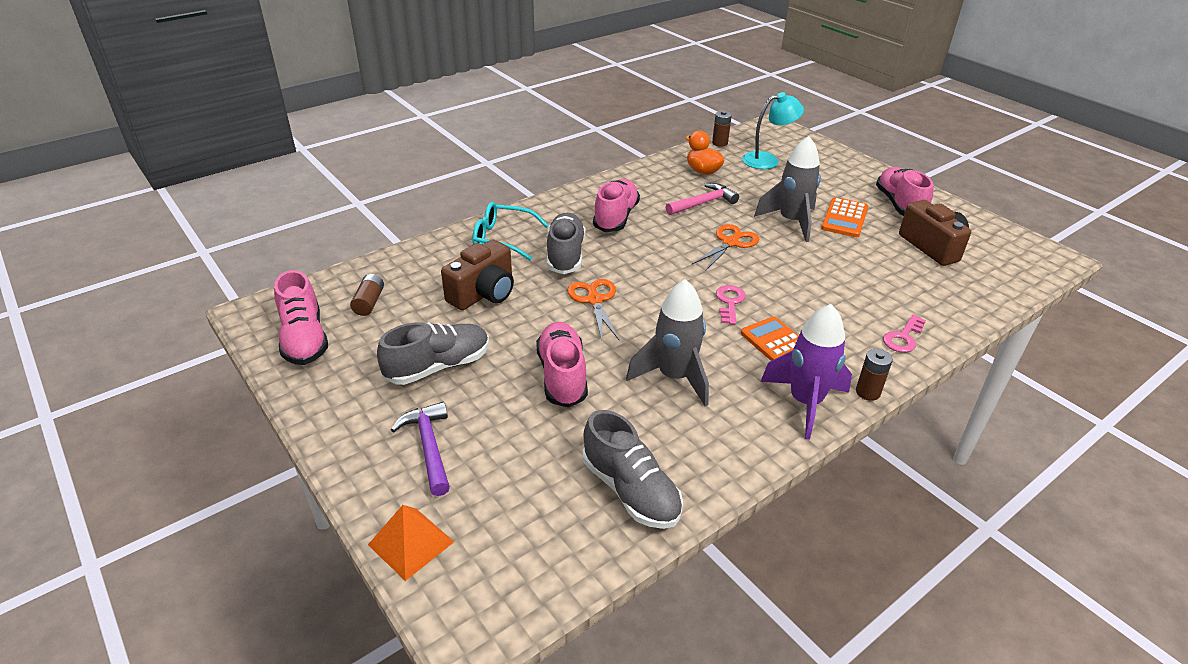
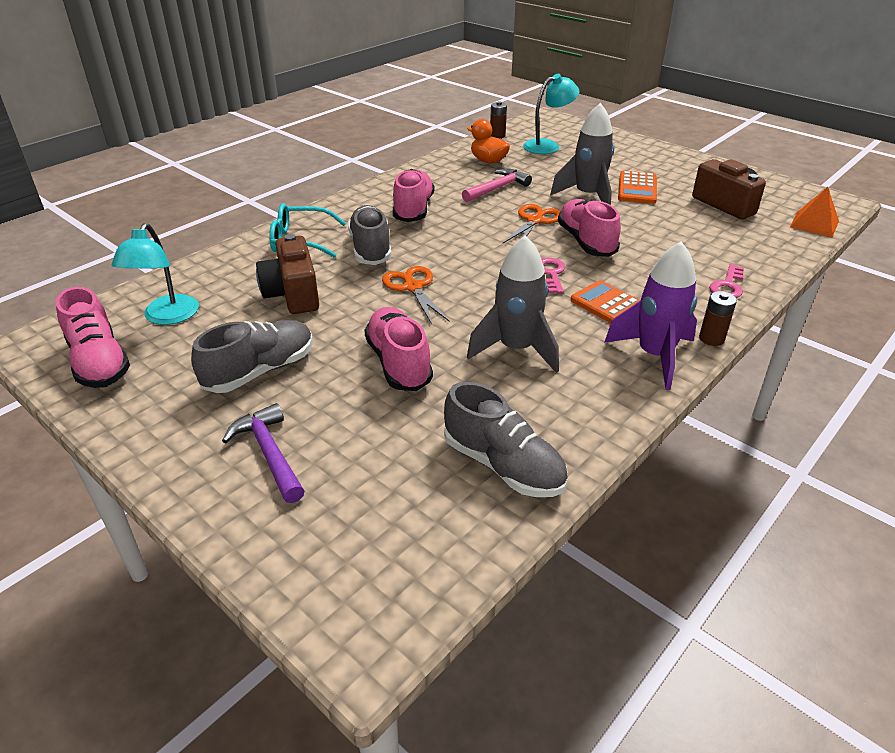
camera: 10 degrees left, 0 degrees up
(369, 302) = (167, 317): brown battery -> turquoise lamp
(411, 543) = (272, 558): orange pyramid -> orange pyramid (814, 224)
(483, 293) = (293, 294): brown camera -> brown camera turned 135 degrees clockwise
(899, 204) = (684, 172): pink shoe -> pink shoe (586, 242)

